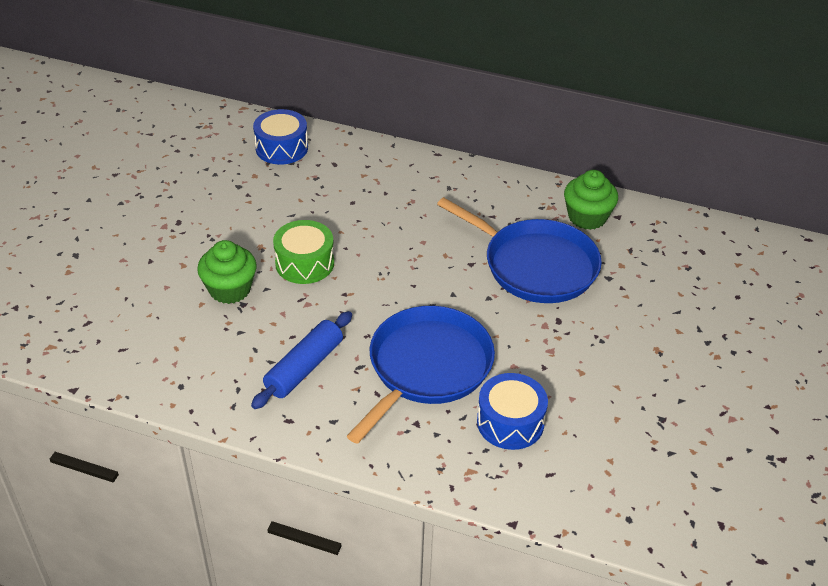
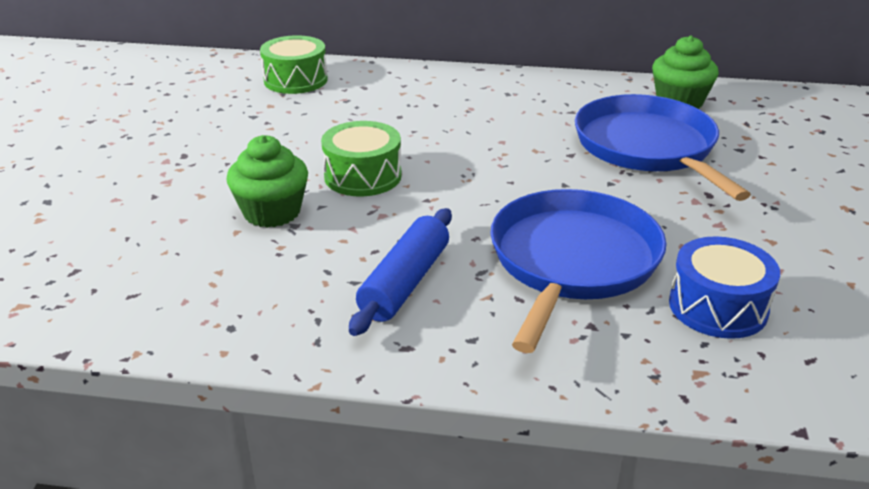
camera: 10 degrees left, 10 degrees down
(281, 148) = (295, 80): blue drum -> green drum
(535, 265) = (648, 147): blue pan -> blue pan turned 135 degrees counterclockwise

